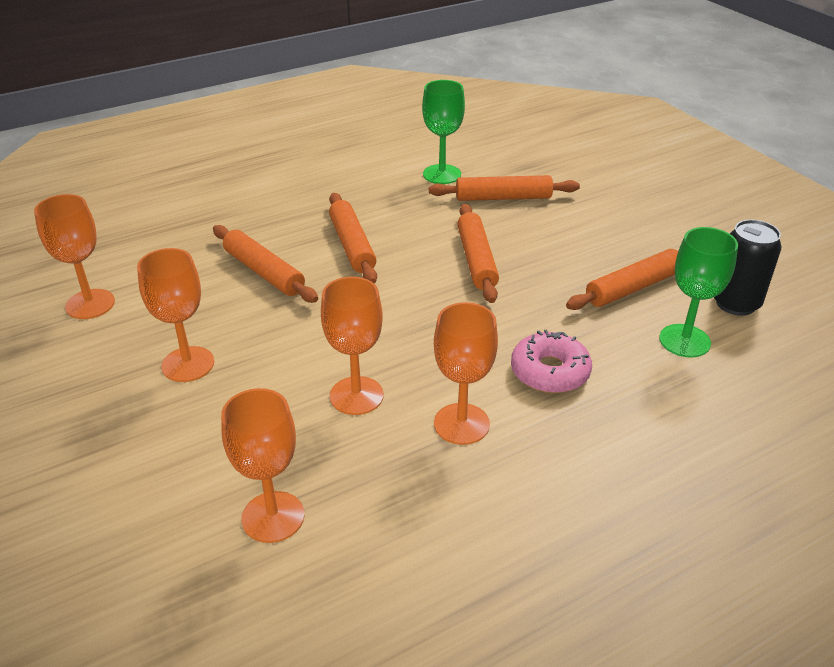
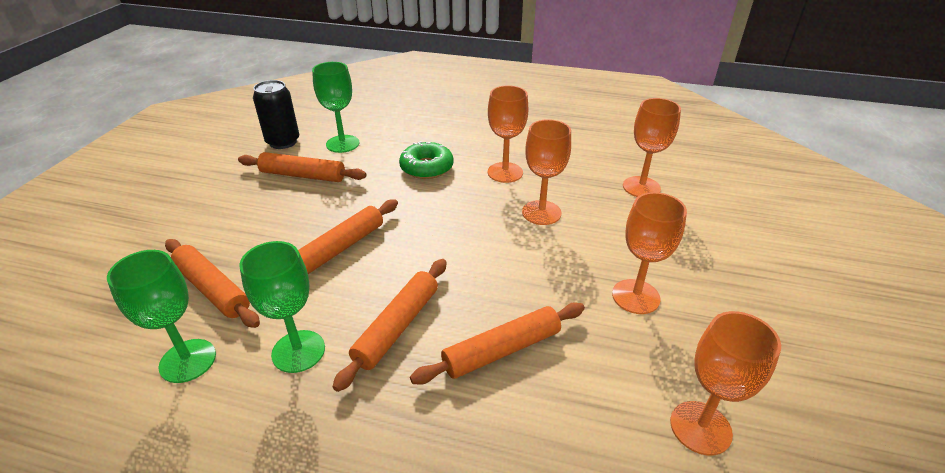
camera: 135 degrees left, 0 degrees up
(264, 272) = (501, 350): orange rolling pin -> orange rolling pin turned 60 degrees clockwise
(391, 206) = (298, 351): none -> green goblet
(550, 372) = (426, 167): pink donut -> green donut

